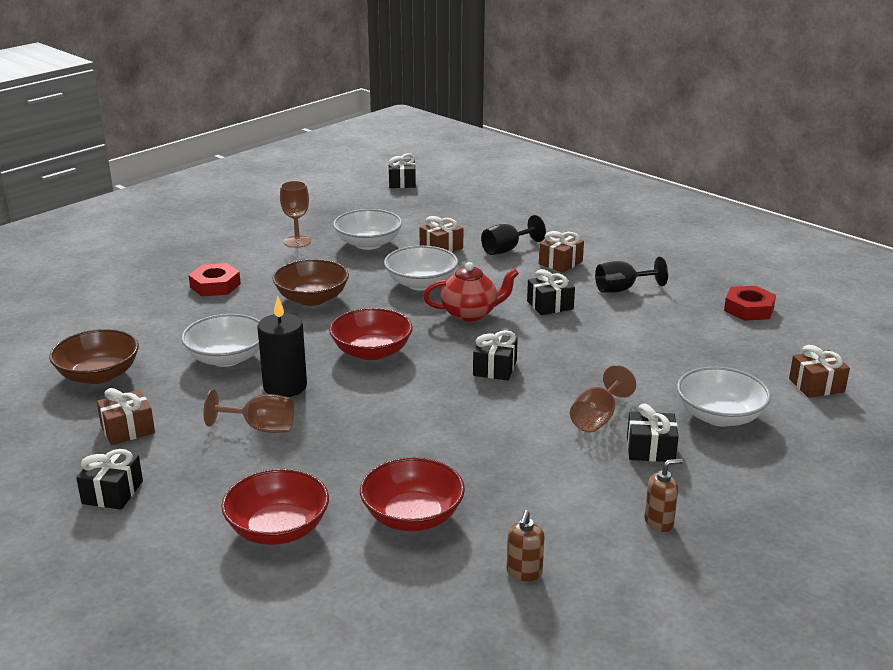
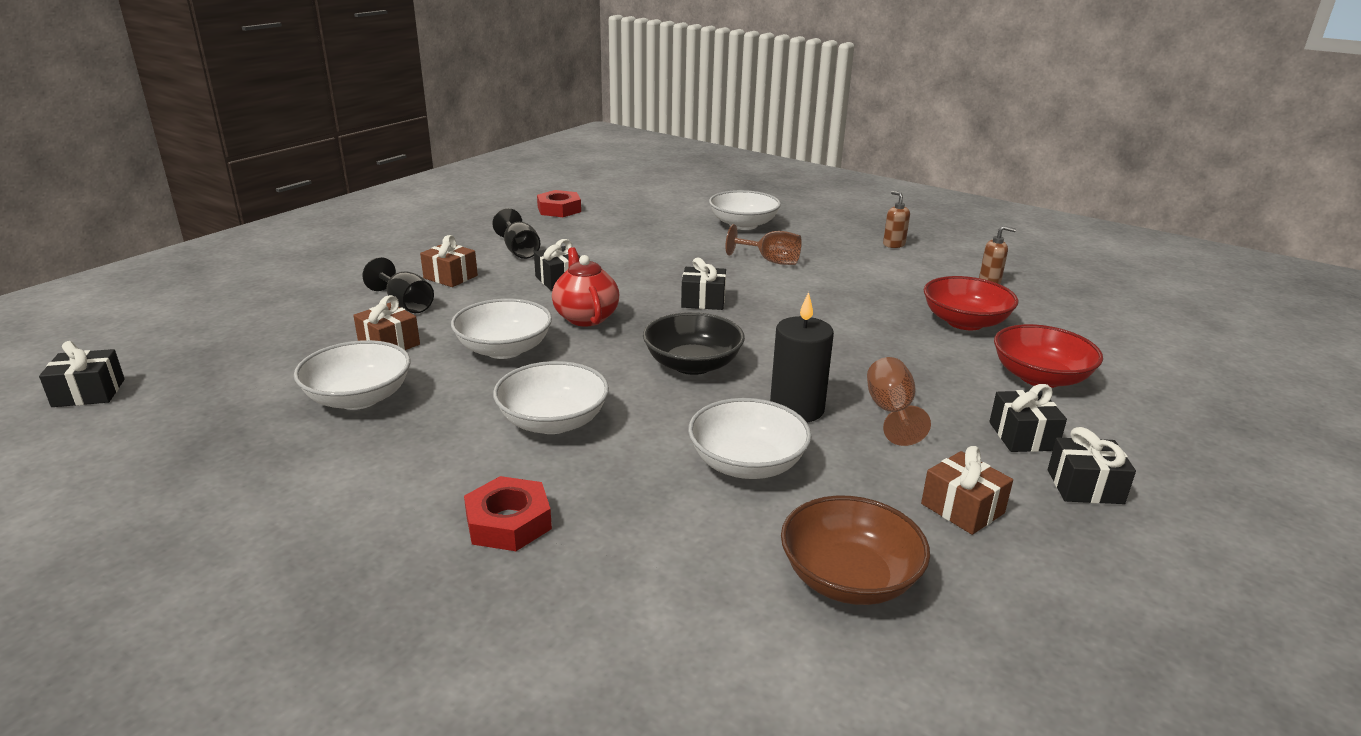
camera: 100 degrees left, 0 degrees up
(297, 241) = (330, 464): brown goblet -> none
(312, 298) = (553, 422): brown bowl -> white bowl
(372, 352) = (692, 365): red bowl -> black bowl
(650, 449) = (804, 245): black gift -> black gift (1022, 436)
(816, 385) = (683, 198): brown gift -> none

